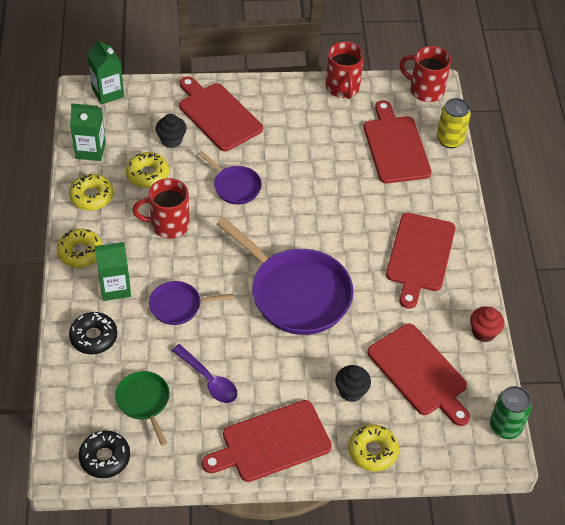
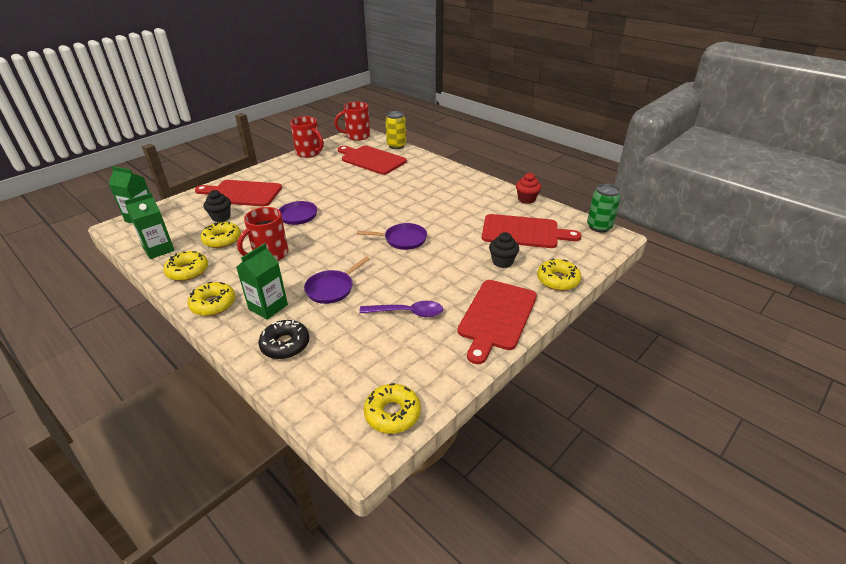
camera: 40 degrees left, 15 degrees down
(105, 458) = (392, 413): black donut -> yellow donut
(144, 401) = (377, 356): green pan -> none
(296, 293) = (403, 239): purple pan -> purple pan, size x0.51
(420, 256) = (448, 189): red cutting board -> none

